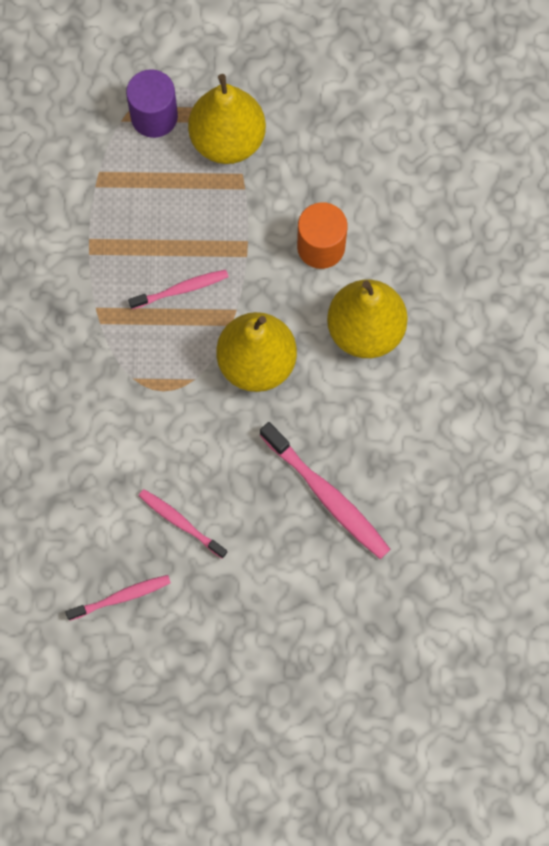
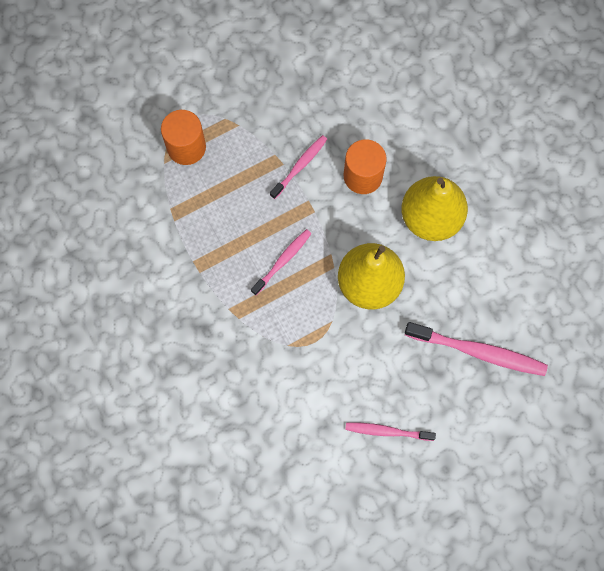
camera: 30 degrees left, 0 degrees up
(121, 597) = (378, 512): pink toothbrush -> pink toothbrush (300, 166)
(154, 116) = (186, 147): purple cylinder -> orange cylinder
(227, 140) = (250, 136): yellow pear -> none

